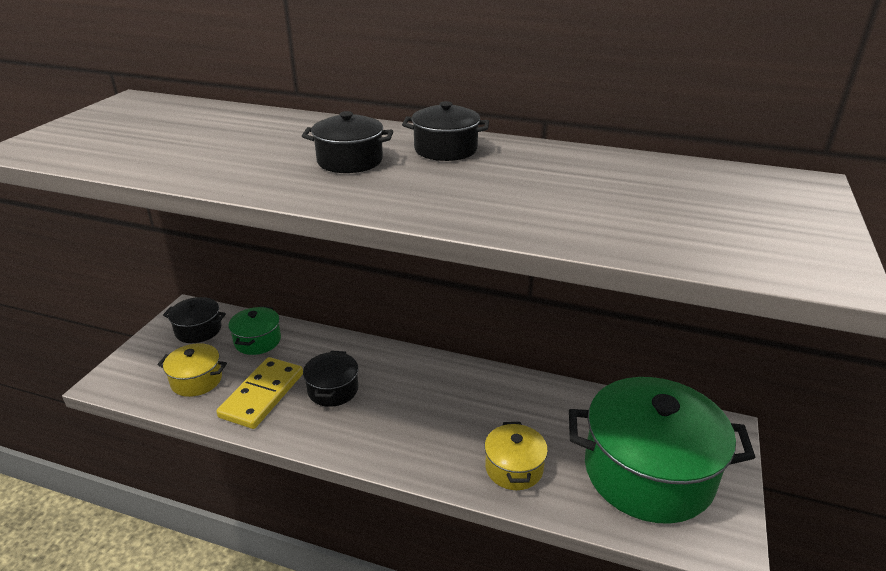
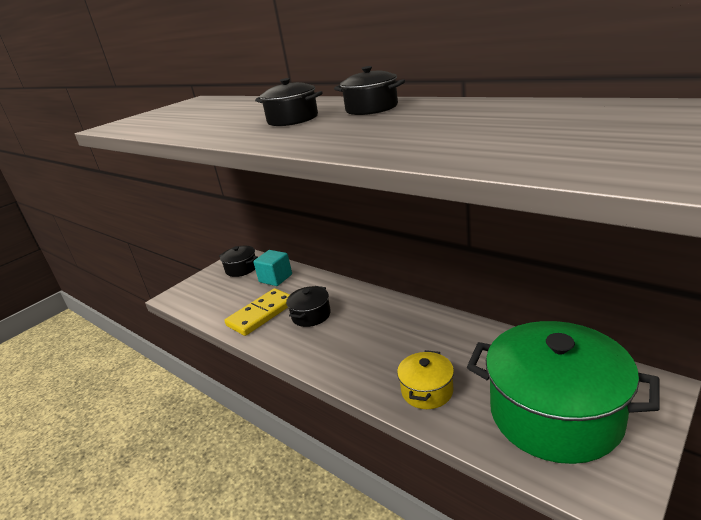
camera: 25 degrees right, 5 degrees down
(196, 380) = (225, 300): yellow pot -> none
(257, 341) = (275, 278): green pot -> turquoise cube

